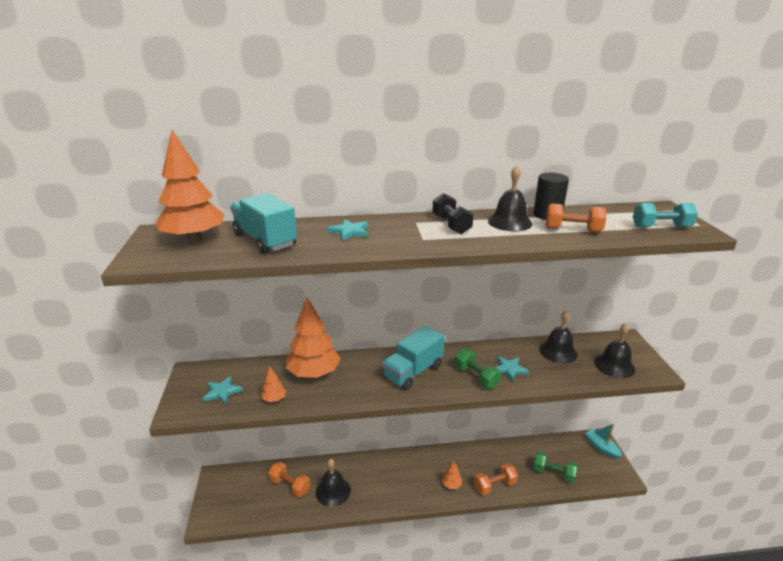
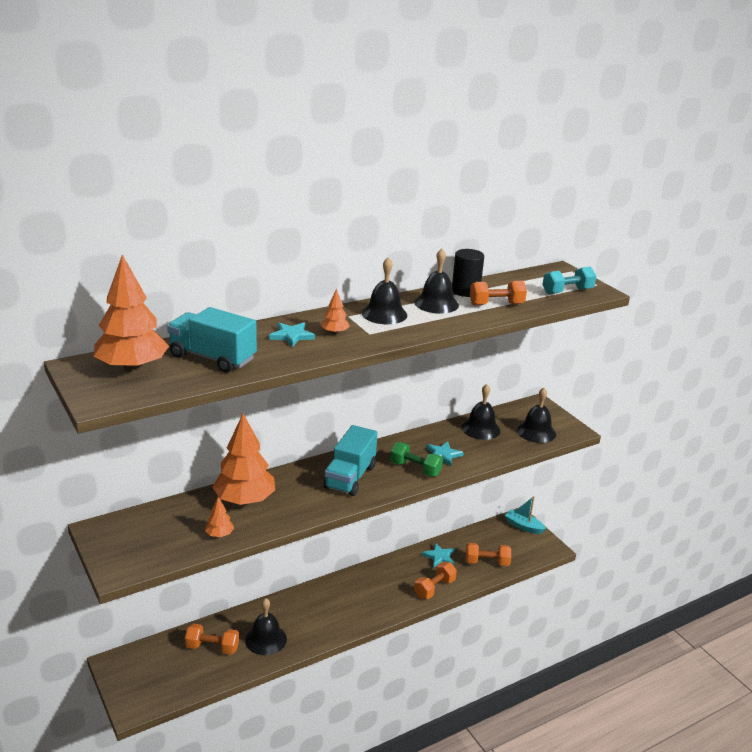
camera: 25 degrees left, 0 degrees up
(222, 392) = (154, 541): turquoise star -> turquoise star (439, 557)
(451, 225) = (384, 314): black dumbbell -> black bell
(451, 484) = (390, 599): orange tree -> orange tree (334, 332)
(553, 473) = (487, 562): green dumbbell -> orange dumbbell

